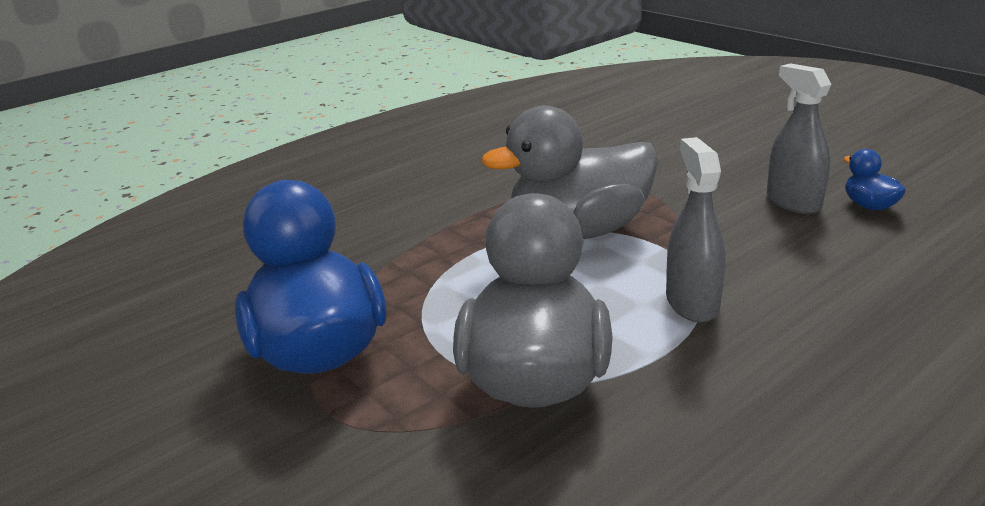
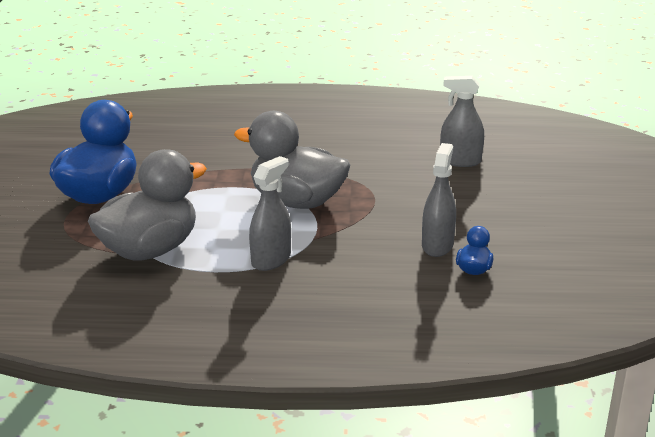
camera: 40 degrees right, 0 degrees up
(638, 128) = (460, 161): none -> grey spray bottle

